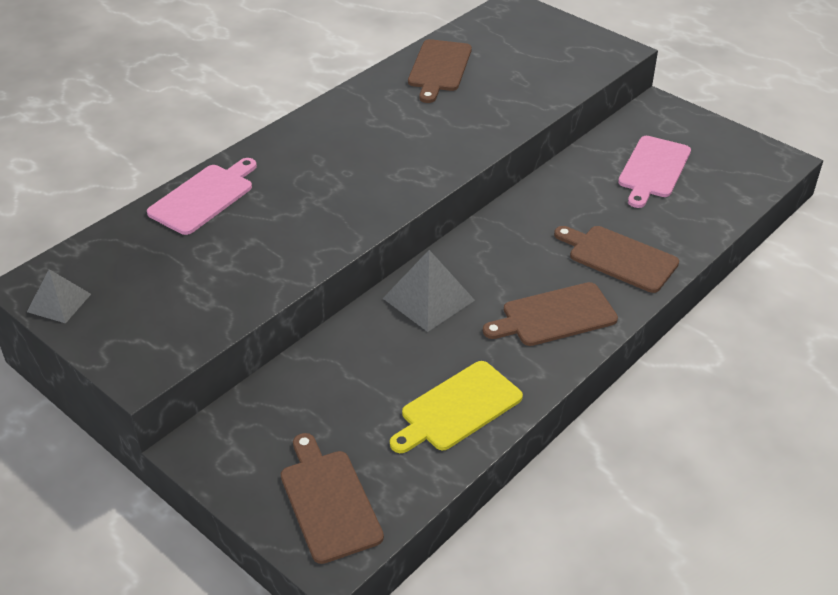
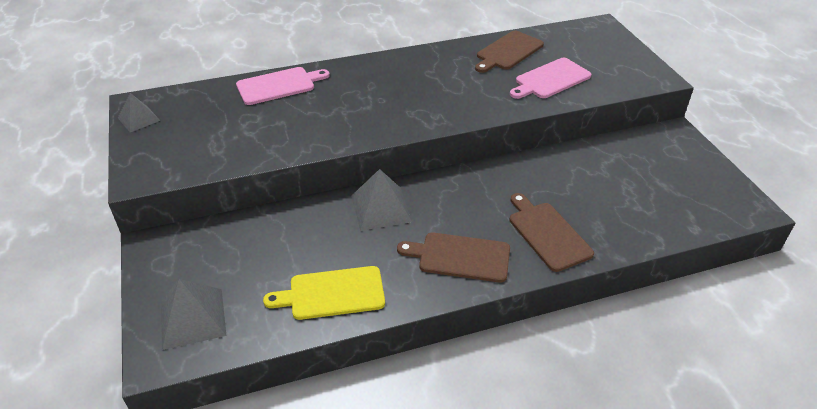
camera: 30 degrees right, 0 degrees up
(329, 501) = (193, 318): brown cutting board -> grey pyramid
(653, 169) = (631, 178): pink cutting board -> pink cutting board (550, 79)

